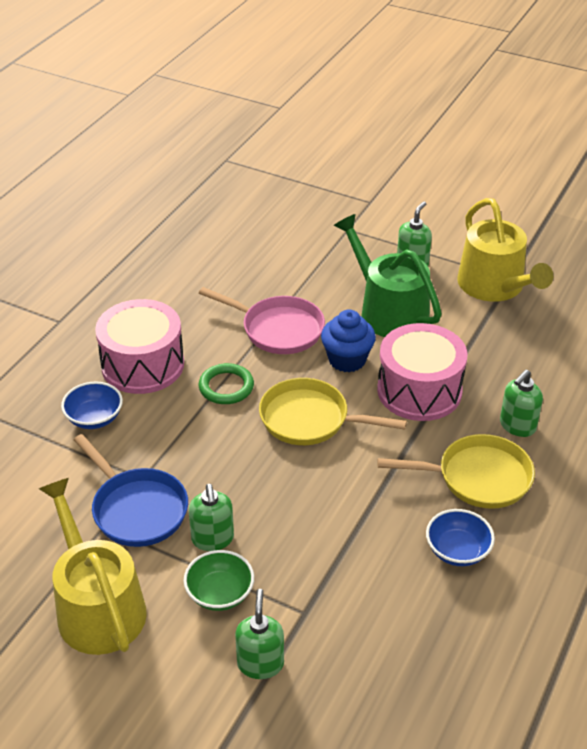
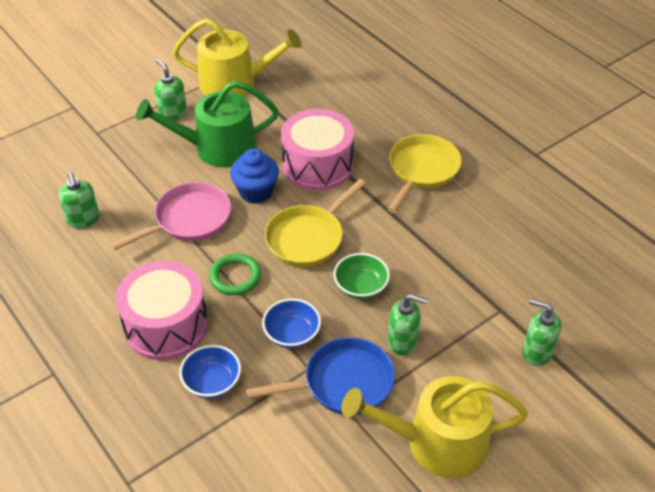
camera: 65 degrees left, 5 degrees up
(220, 593) = (460, 355): green bowl -> green bowl (361, 287)
(457, 551) = (482, 207): blue bowl -> blue bowl (292, 334)
(517, 426) = (385, 131): green soap dispenser -> green soap dispenser (83, 219)

